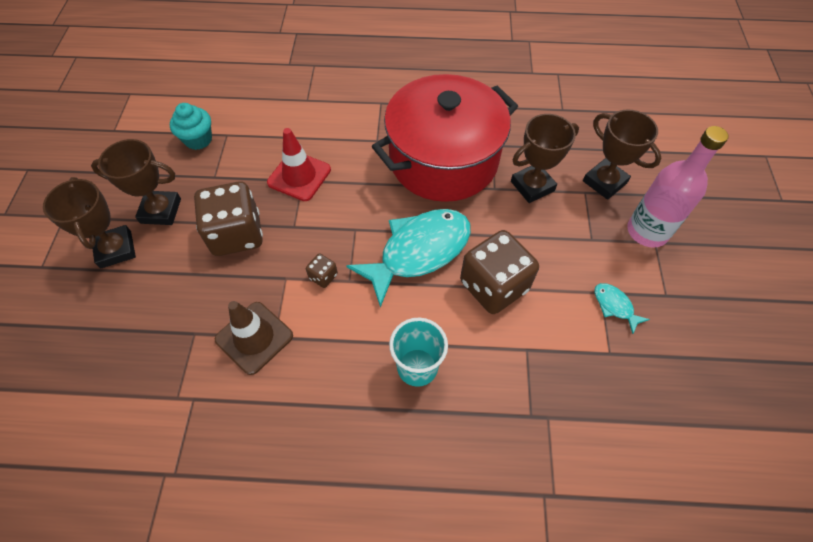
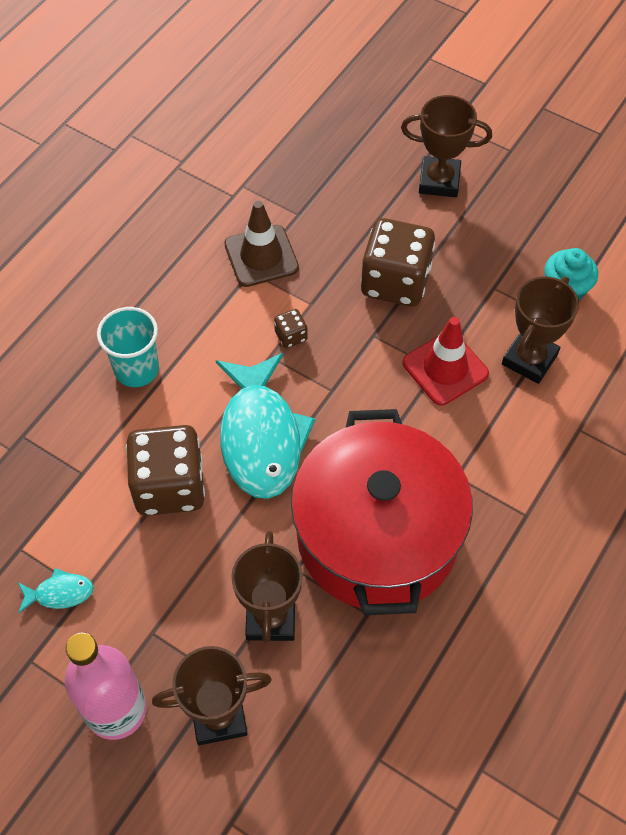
camera: 120 degrees right, 0 degrees up
(161, 211) = (469, 228): brown trophy -> brown trophy (529, 359)

